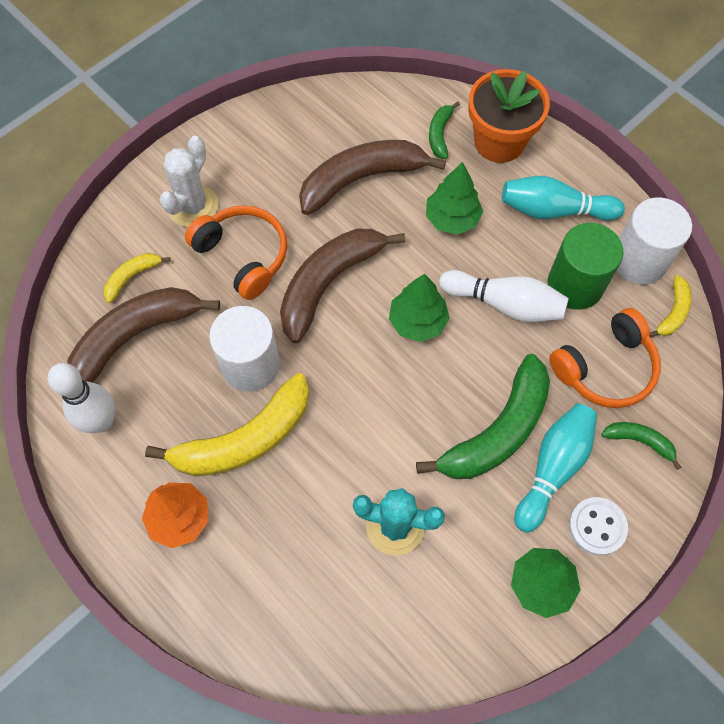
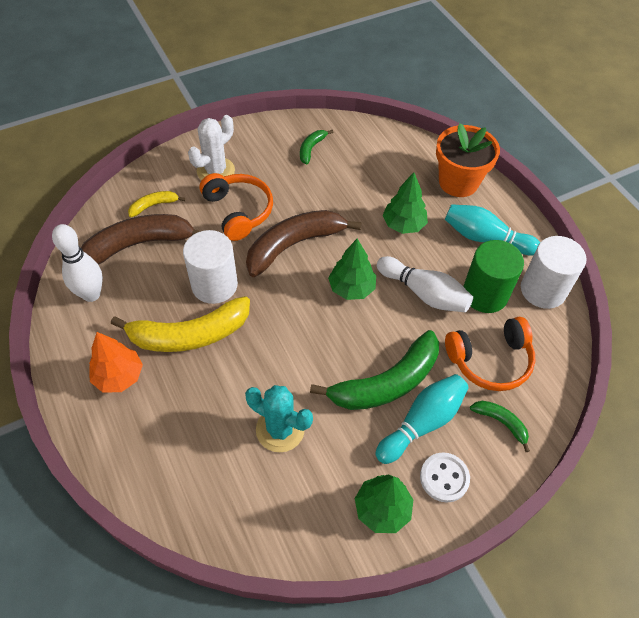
camera: 15 degrees right, 10 degrees down
(361, 179) = (344, 182): brown banana -> none
(440, 134) = (414, 167): green banana -> green banana (311, 149)
(673, 312) = (559, 334): yellow banana -> none

